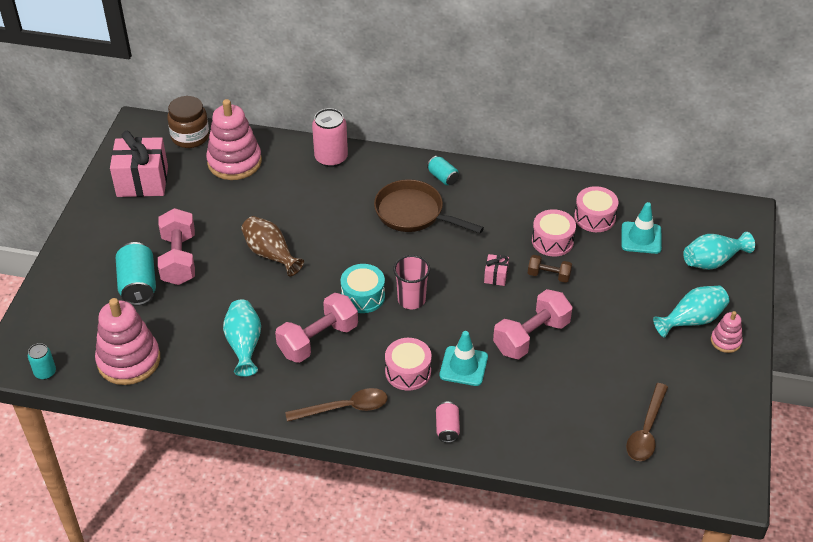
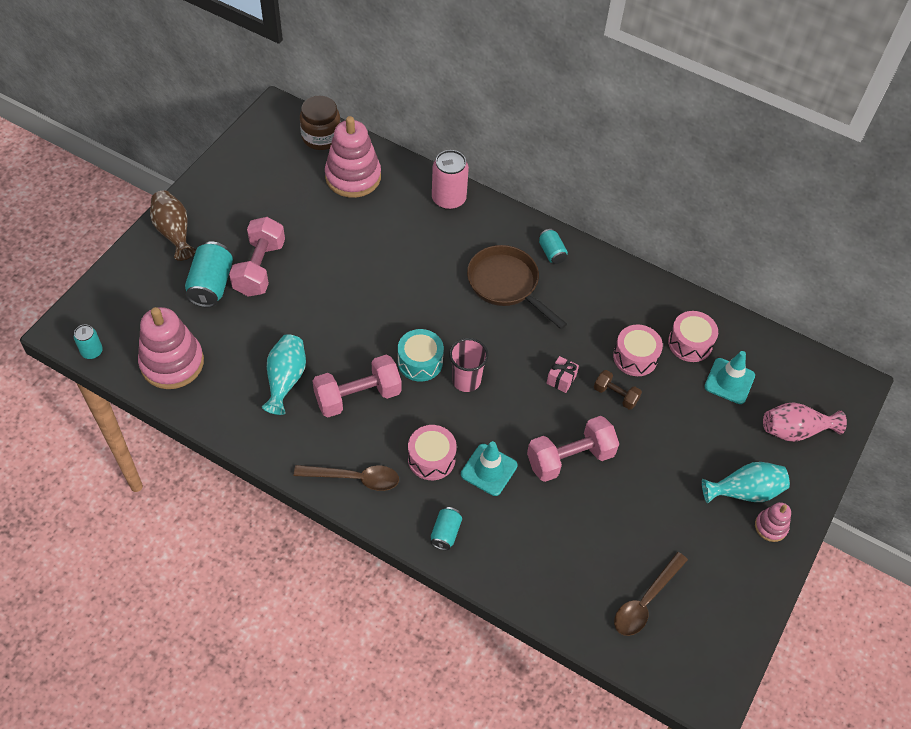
camera: 15 degrees right, 10 degrees up
(142, 181) = (257, 173): pink gift -> none
(270, 254) = (348, 288): brown vase -> brown vase (174, 232)
(447, 428) = (445, 533): pink can -> turquoise can
(712, 261) = (795, 430): turquoise vase -> pink vase

